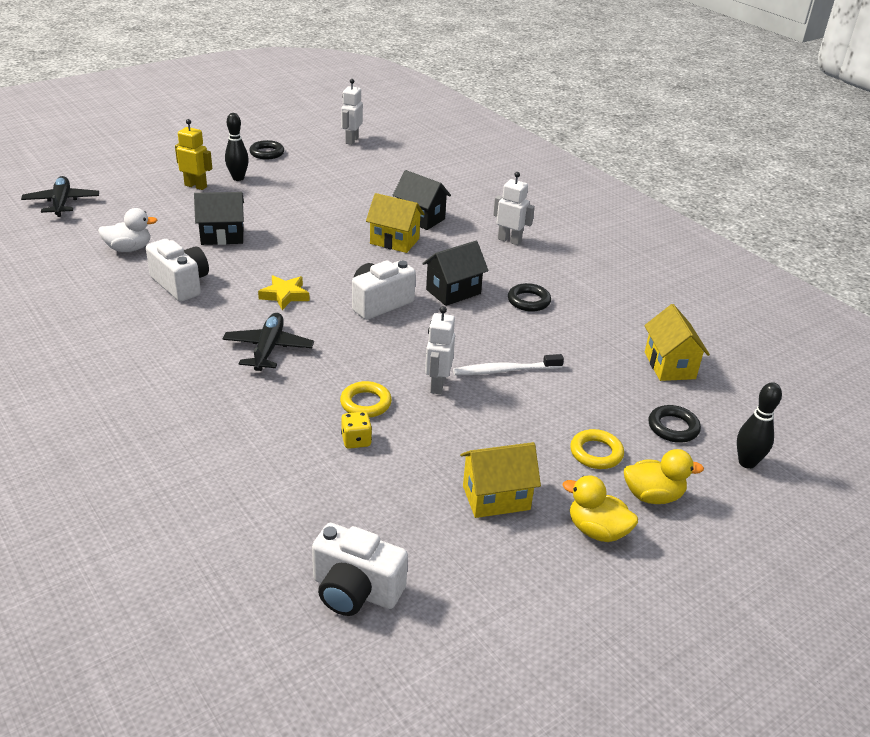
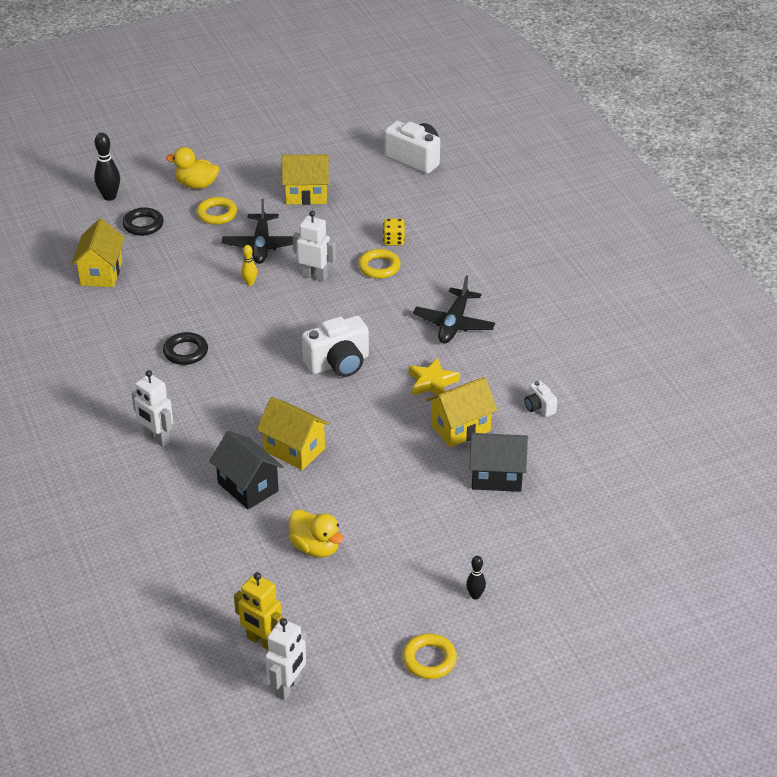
camera: 165 degrees left, 5 degrees up
(62, 203) = (704, 559): black plane -> black plane (261, 245)
(129, 249) = (602, 465): white duck -> none
(181, 284) = (539, 407): white camera -> white camera, size x0.51
(196, 186) = (533, 582): yellow robot -> yellow robot (262, 641)
(238, 178) = (475, 595): black bowling pin -> black bowling pin, size x0.59
(255, 264) = (460, 428): none -> yellow house
(267, 153) = (429, 659): black ring -> yellow ring
(437, 385) = (314, 276): white robot -> white robot turned 90 degrees counterclockwise
(453, 292) = (257, 370): black house -> none
(505, 370) = (250, 283): white toothbrush -> yellow bowling pin
(597, 530) = (249, 171): yellow duck -> yellow duck (315, 547)

